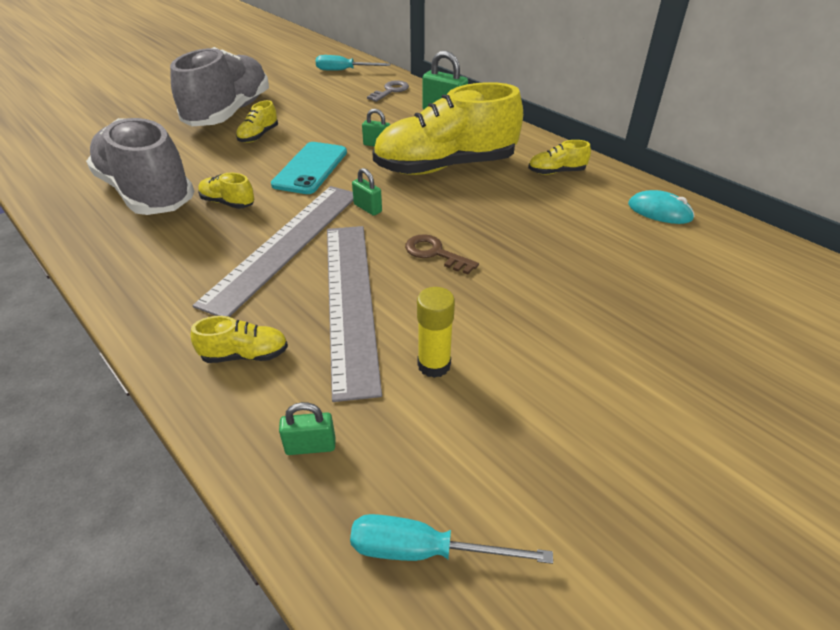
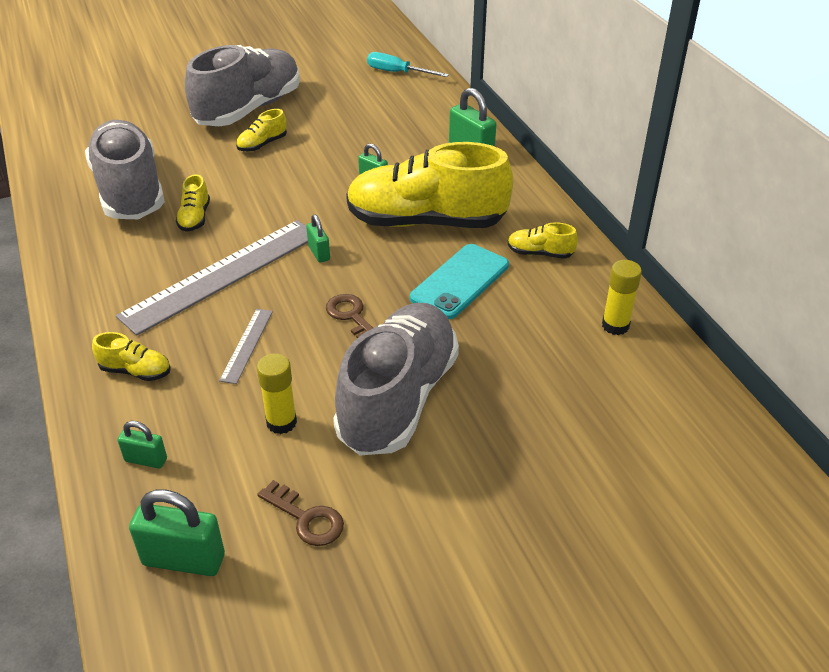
camera: 20 degrees right, 0 degrees up
(228, 203) = (195, 218): yellow shoe -> yellow shoe turned 135 degrees counterclockwise
(310, 168) = (291, 194): turquoise phone -> turquoise phone (460, 281)
(350, 301) = (247, 345): grey ruler -> grey ruler, size x0.45
(390, 91) = (431, 111): grey key -> none
(424, 550) = (183, 560): turquoise screwdriver -> green padlock
(527, 456) = (306, 518): none -> brown key
(529, 313) = (398, 398): none -> grey shoe
(659, 211) = (615, 326): turquoise mouse -> yellow glue stick

